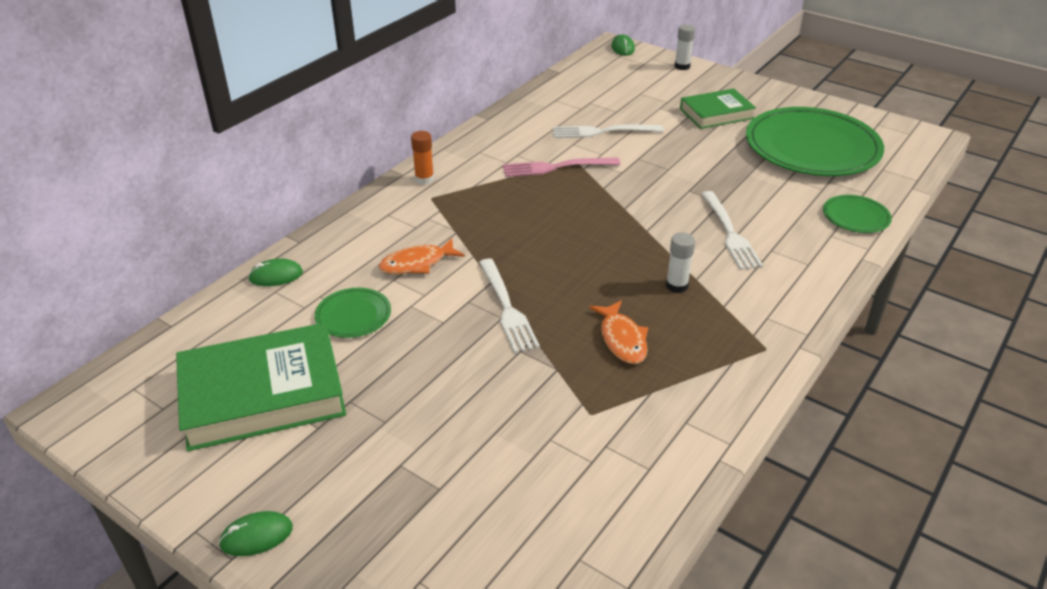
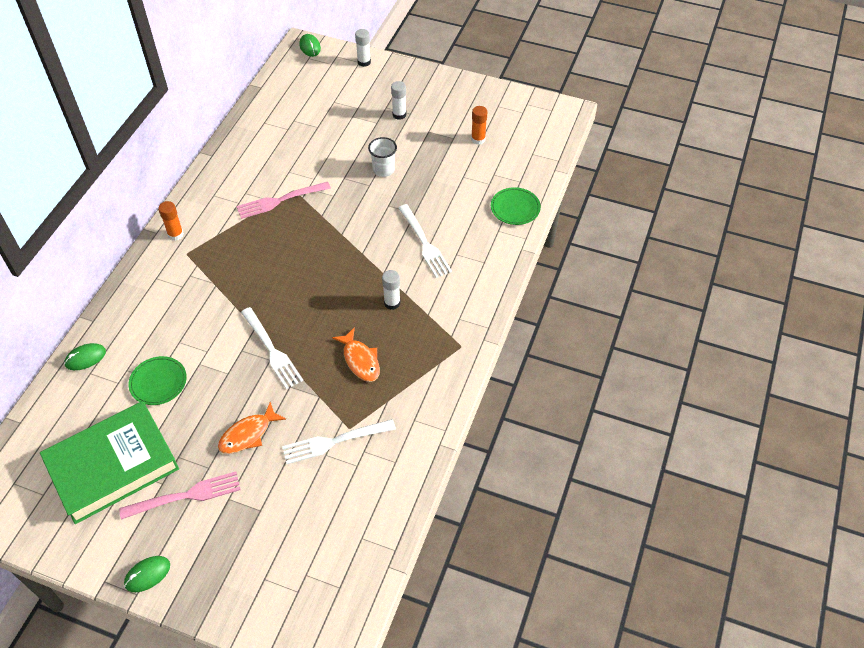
camera: 15 degrees left, 15 degrees up
(343, 449) = (185, 496): none -> pink fork
(417, 263) = (193, 323): orange fish -> orange fish (248, 434)
(602, 131) = (310, 153): white fork -> white fork (334, 441)
(688, 158) = (383, 170): none -> white cup
(716, 113) = (399, 114): green book -> white glue stick
(812, 147) = (478, 139): green plate -> orange glue stick

